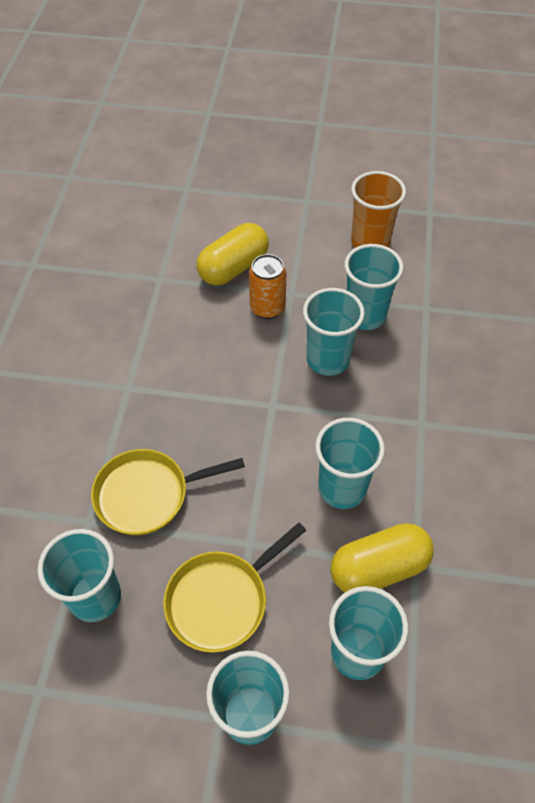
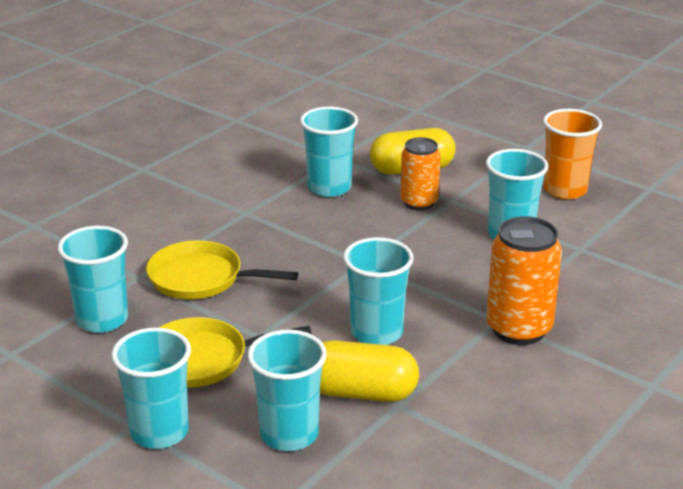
camera: 30 degrees right, 25 degrees down
(328, 359) = (445, 251): turquoise cup -> turquoise cup (329, 188)
(444, 427) = (519, 329): none -> orange can

